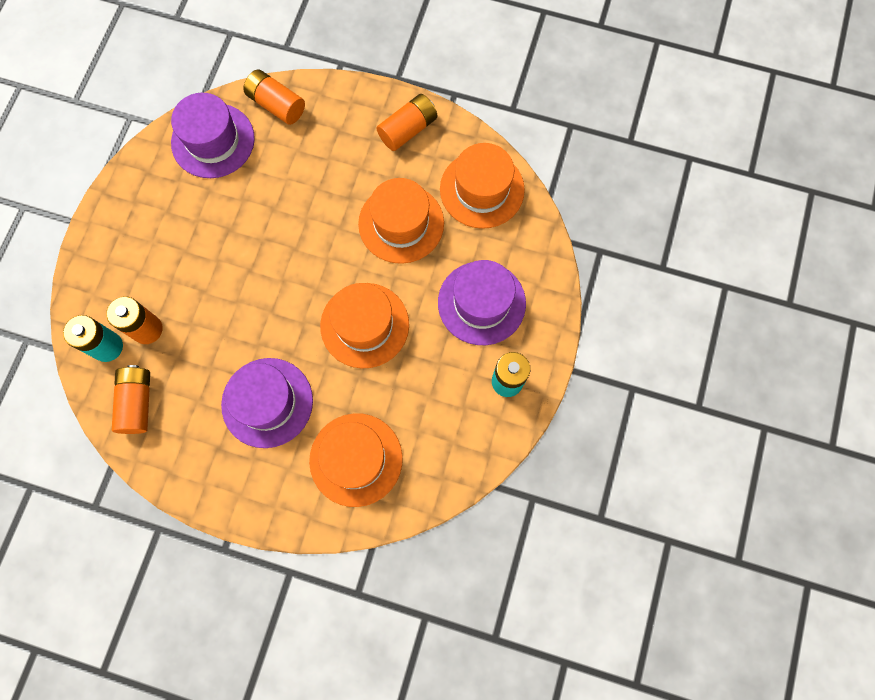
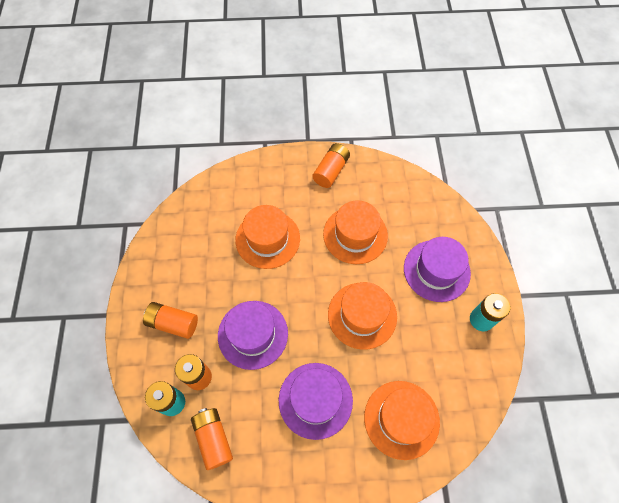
camera: 20 degrees left, 10 degrees down
(213, 141) = (195, 221): purple hat -> purple hat (253, 334)
(276, 105) = (231, 183): orange battery -> orange battery (173, 323)
(482, 189) = (399, 194): orange hat -> orange hat (267, 239)

